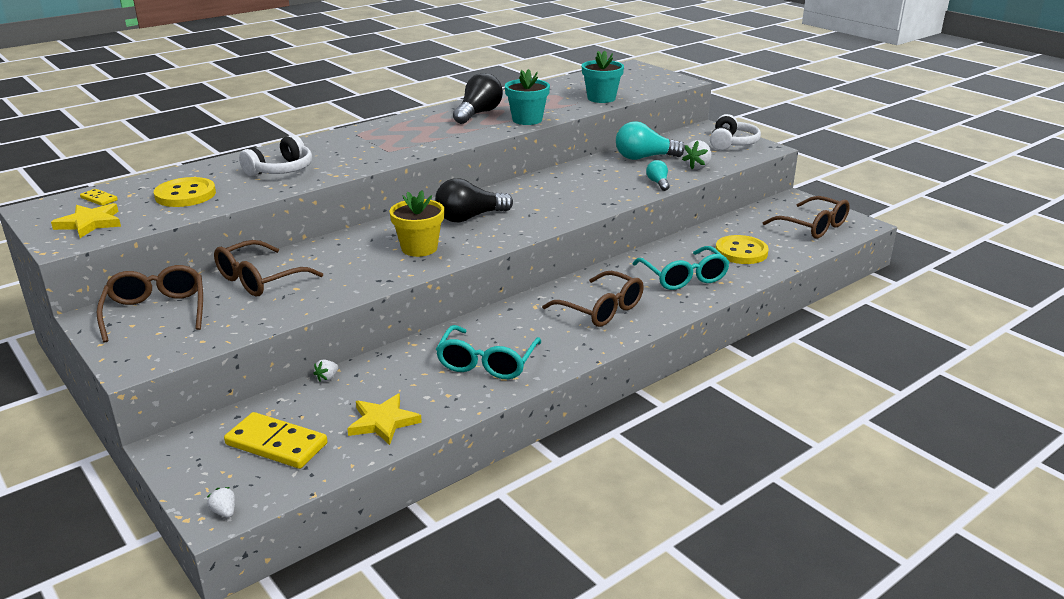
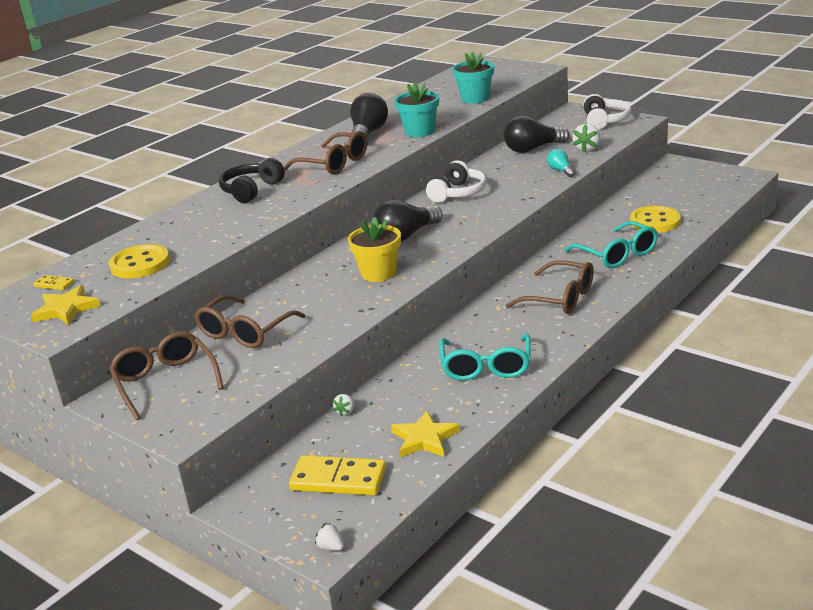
camera: 10 degrees left, 0 degrees up
(281, 170) = (216, 223): white headphones -> white headphones (458, 193)
(335, 146) = (251, 190): none -> black headphones
(644, 158) = (533, 149): turquoise light bulb -> black light bulb
(812, 226) = (705, 186): brown glasses -> brown glasses (334, 164)

